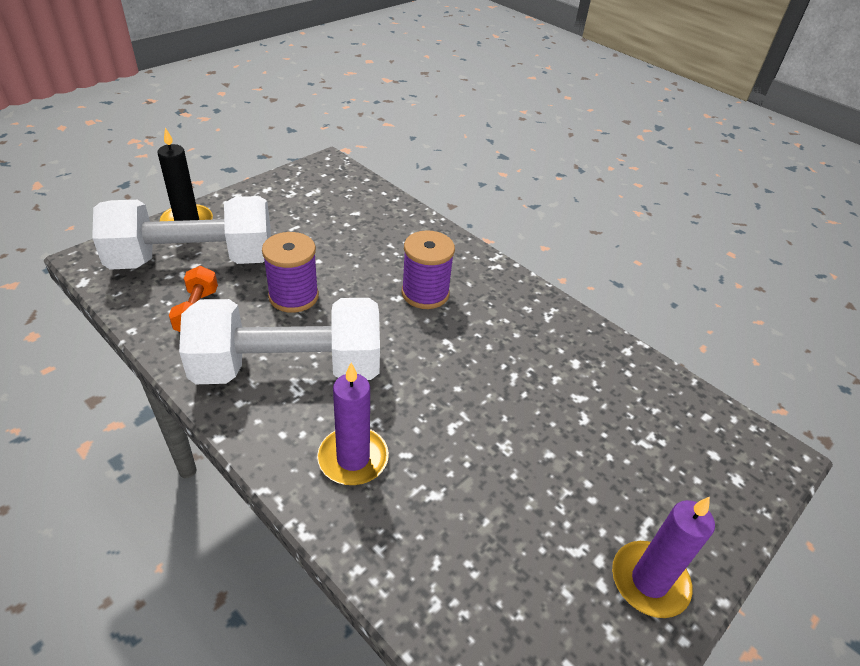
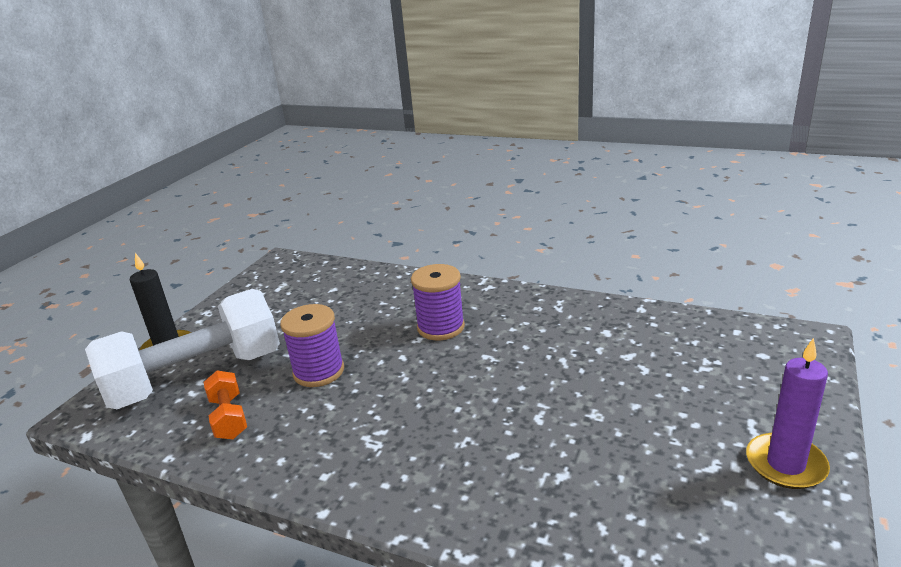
camera: 15 degrees left, 15 degrees down
(288, 368) = (354, 429): white dumbbell -> none
(353, 458) = (467, 477): purple candle -> none

